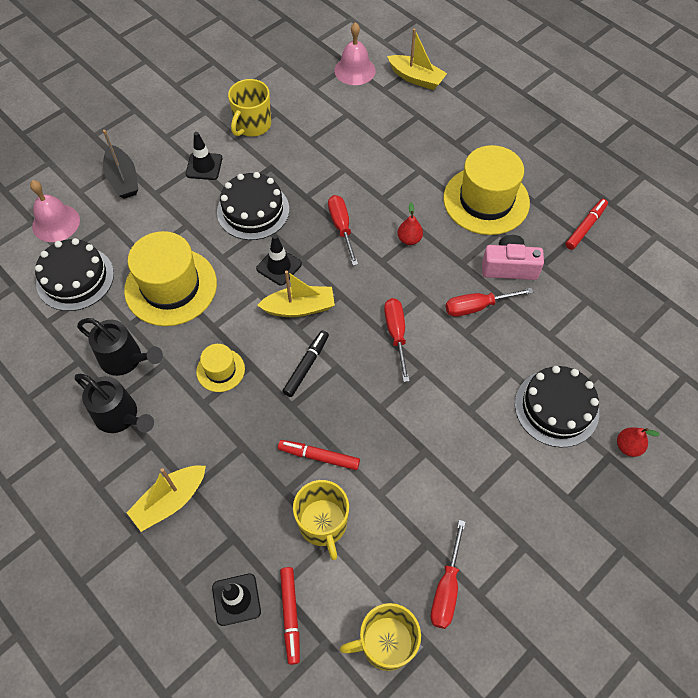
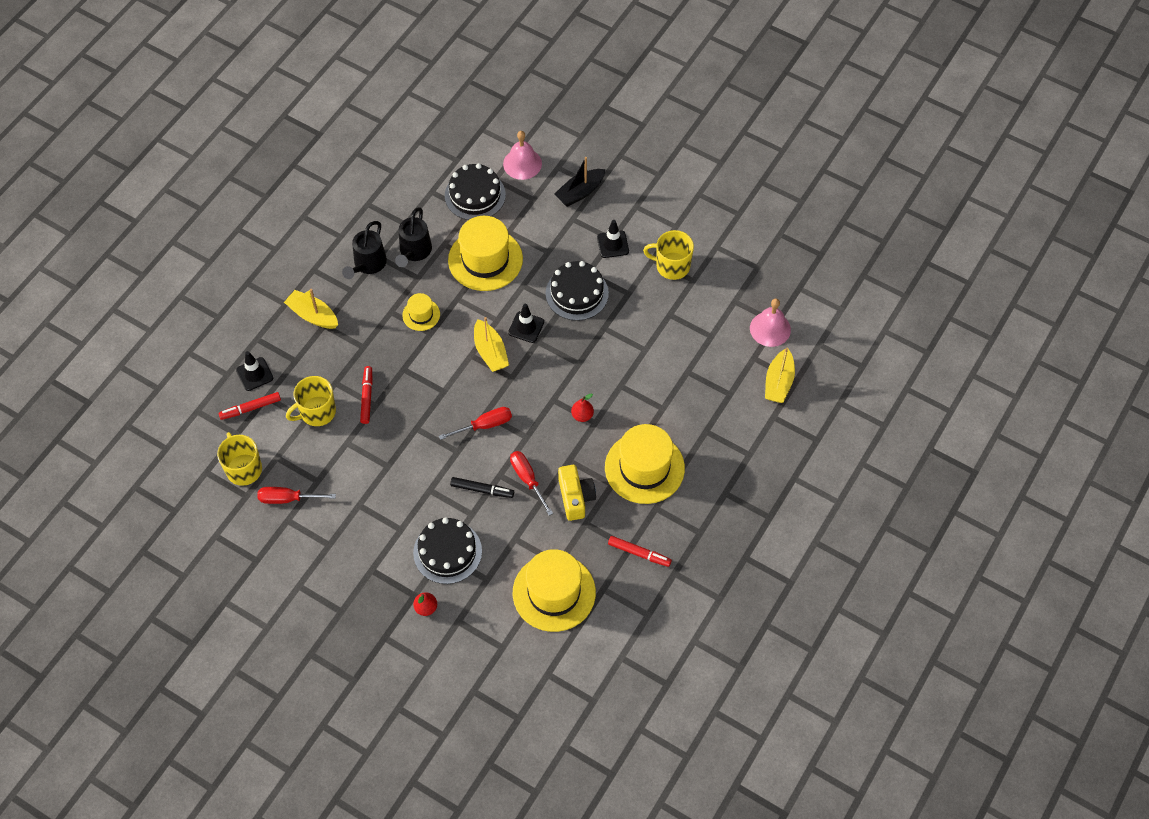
camera: 75 degrees right, 0 degrees up
(306, 366) = (439, 370): black marker -> black marker (482, 490)
(341, 227) = (579, 362): red screwdriver -> none
(509, 267) = (575, 497): pink camera -> yellow camera
(622, 312) = (554, 592): none -> yellow hat

